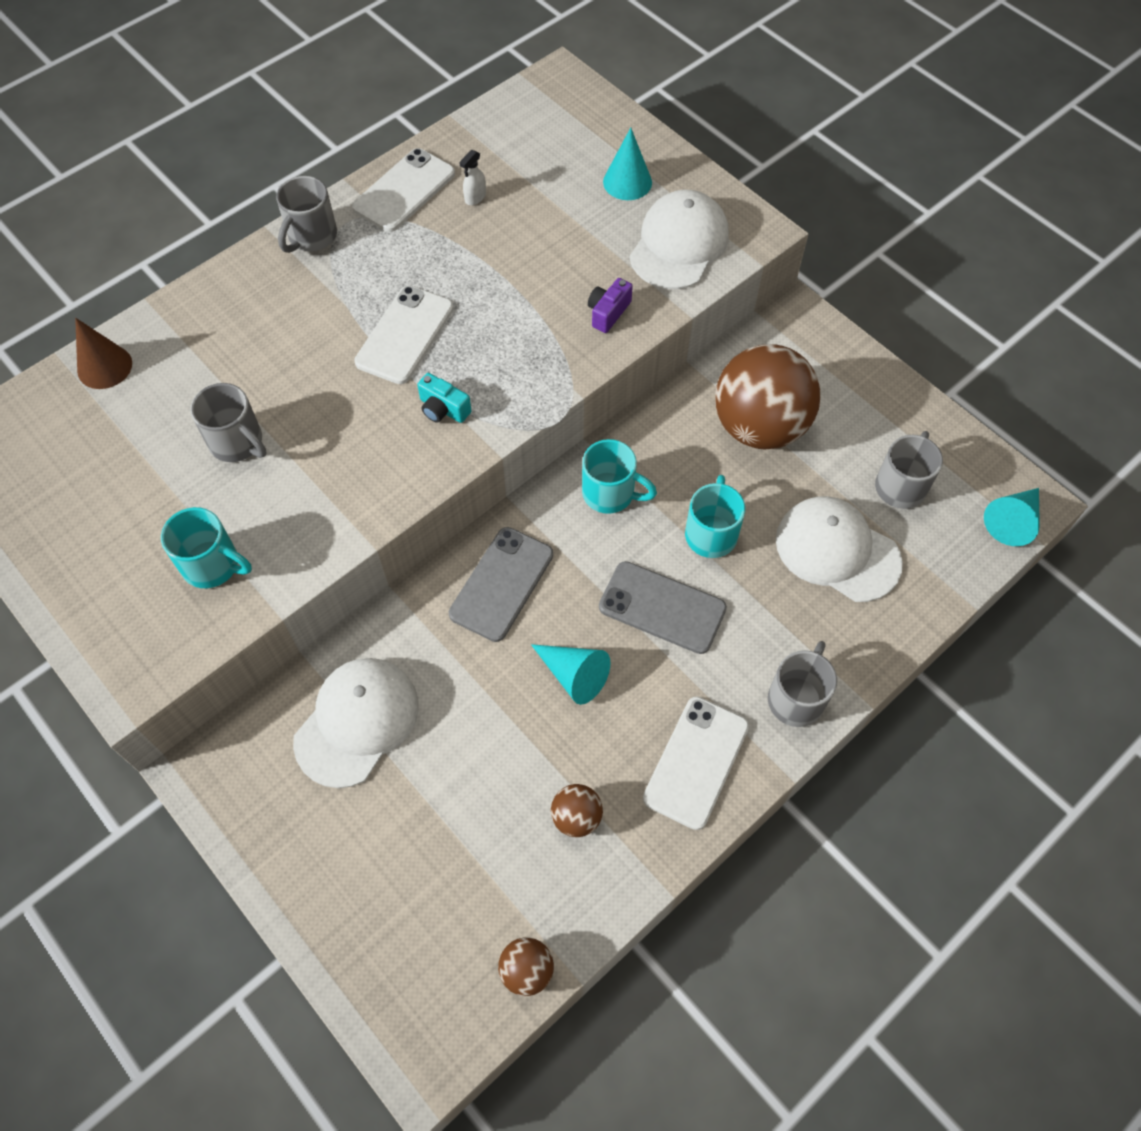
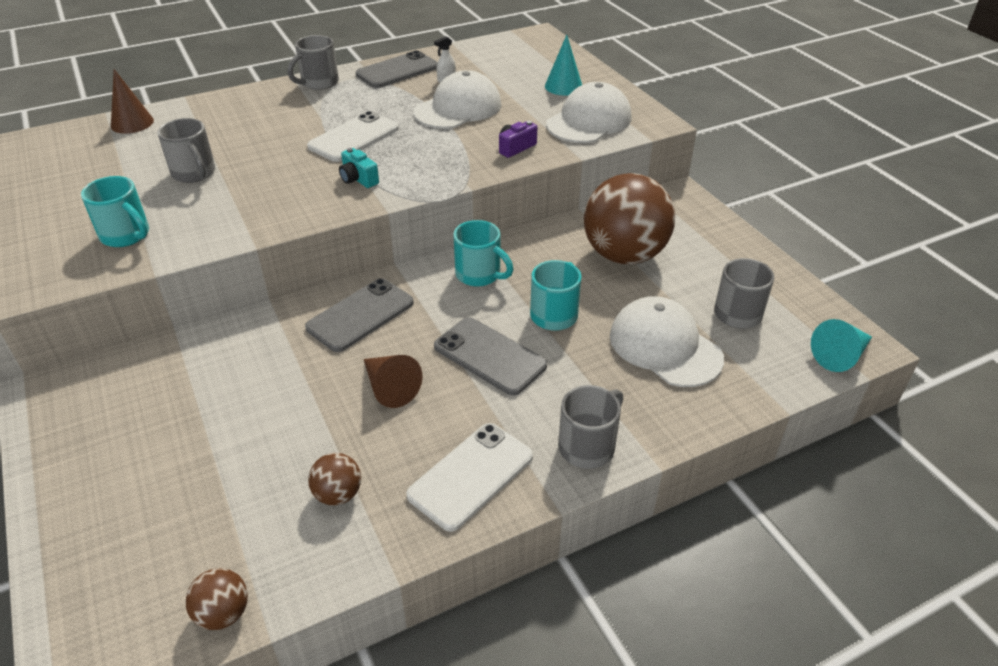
camera: 15 degrees right, 20 degrees down
(357, 722) = (188, 382): white cap -> white cap (458, 108)
(404, 191) = (397, 71): white phone -> grey phone
(574, 675) = (389, 387): turquoise cone -> brown cone

